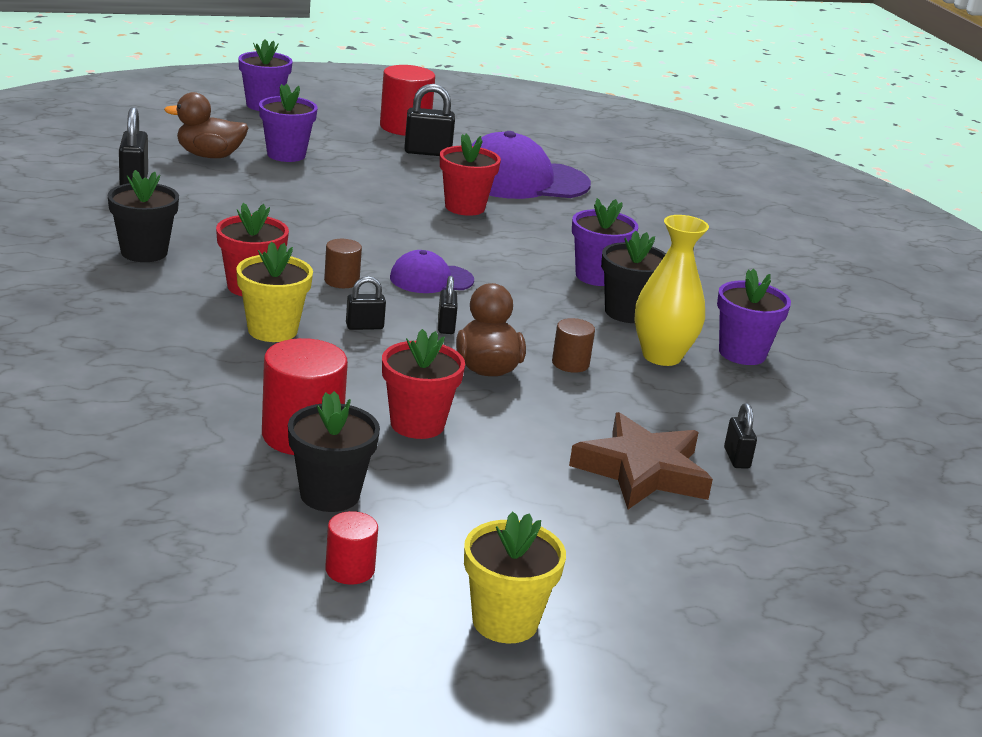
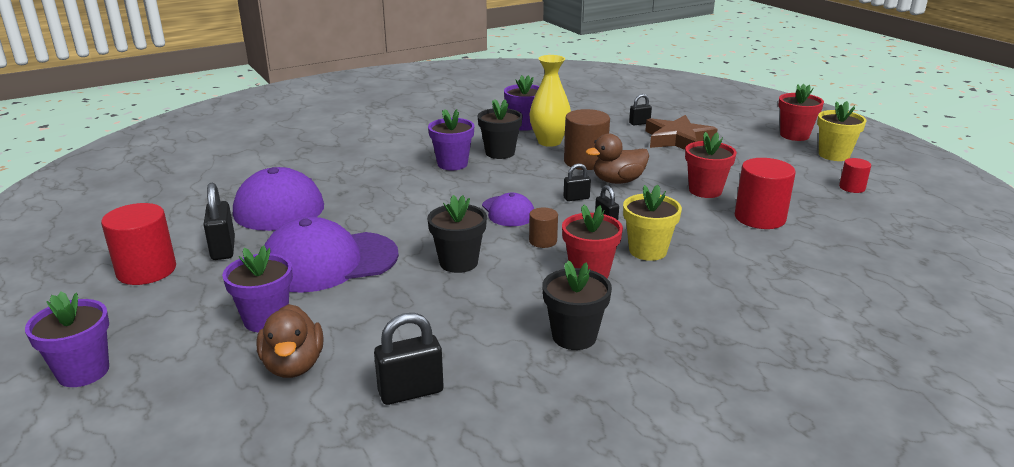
camera: 100 degrees left, 0 degrees up
(329, 495) = (803, 201): black flower pot -> black flower pot (458, 262)
(370, 185) = (328, 262): none -> purple cap
(465, 207) = (356, 217): red flower pot -> red flower pot (794, 135)
(570, 363) = (585, 161): brown cylinder -> brown cylinder, size x1.87

